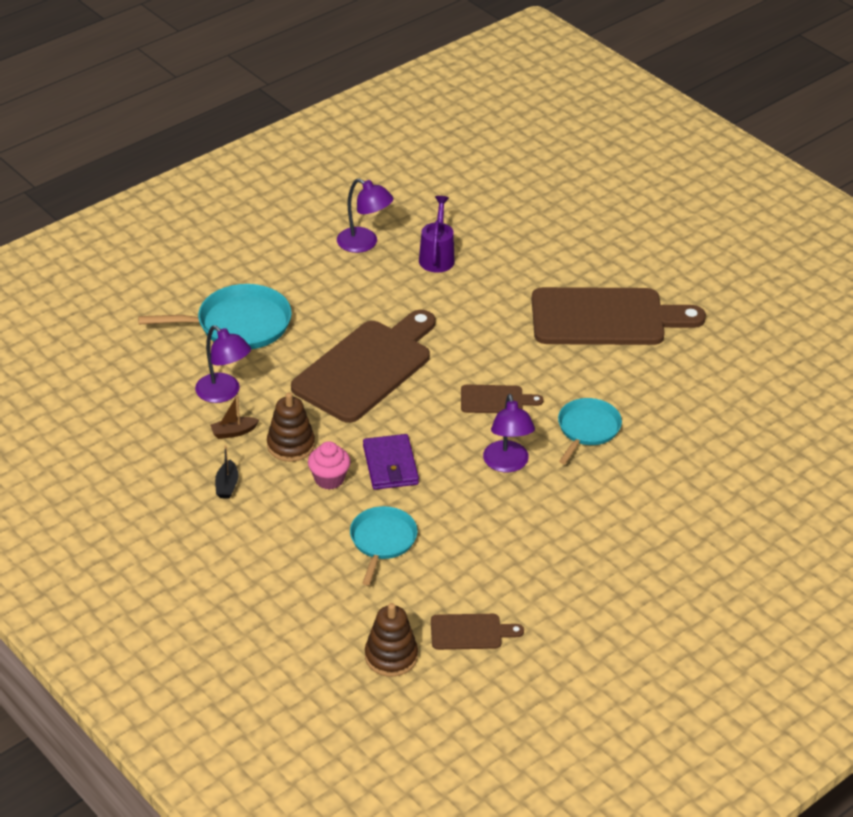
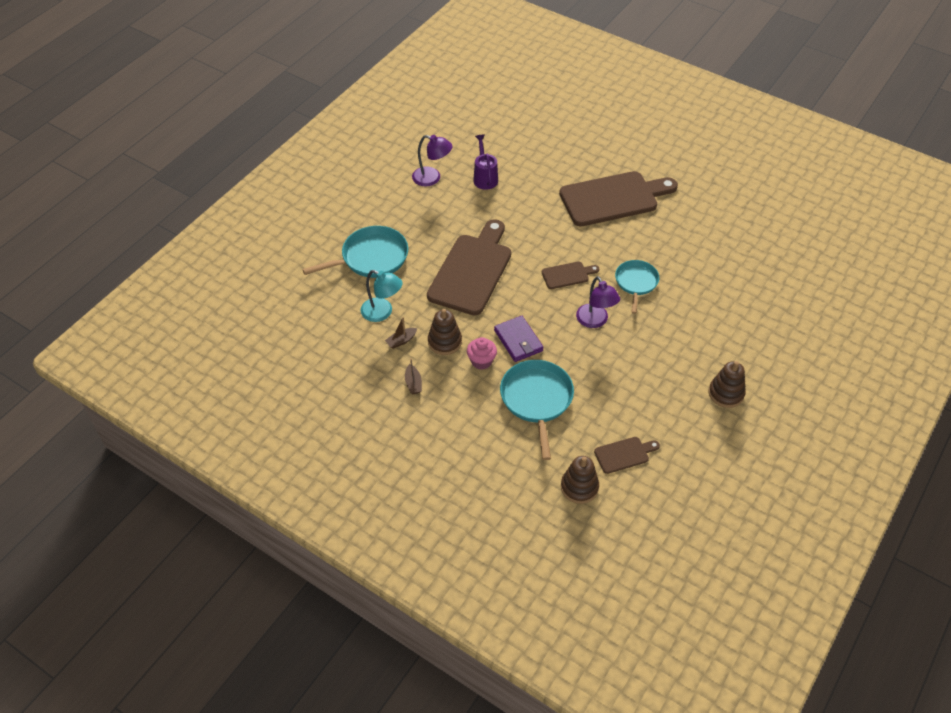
camera: 15 degrees left, 10 degrees up
(224, 393) = (382, 312): purple lamp -> turquoise lamp
(227, 485) = (413, 383): black boat -> brown boat
(382, 541) = (536, 399): turquoise pan -> turquoise pan, size x1.53
(648, 591) = (726, 393): none -> brown stacking toy

